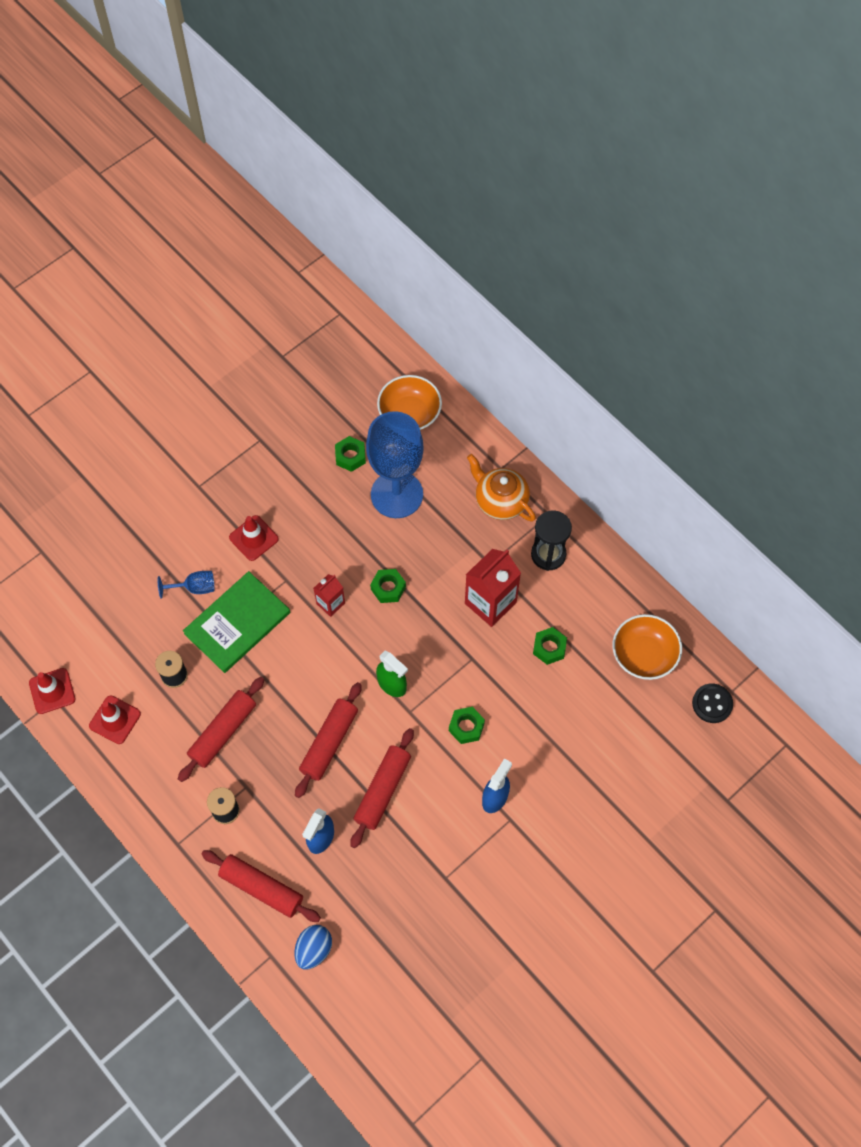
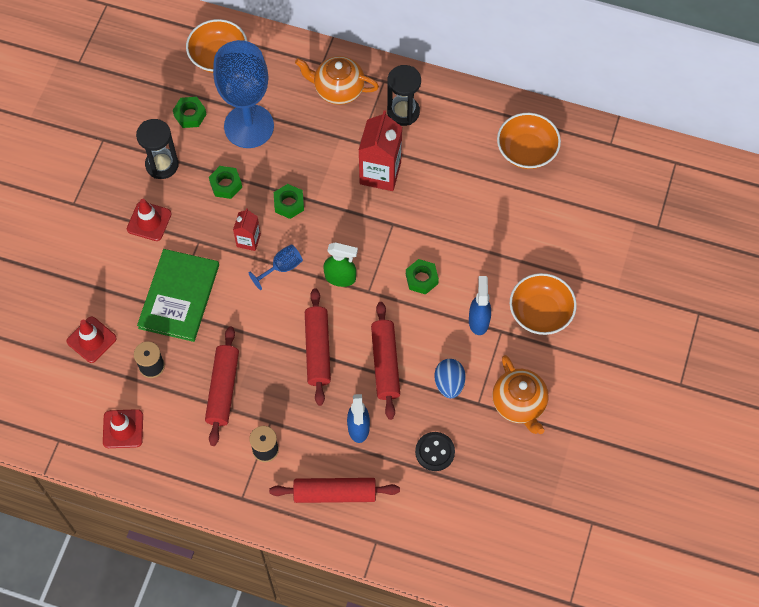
camera: 30 degrees left, 0 degrees up
(52, 691) = (52, 435): red traffic cone -> red traffic cone (91, 340)
(195, 588) = (123, 287): blue goblet -> blue goblet (282, 267)
(297, 491) = (162, 165): none -> black hourglass
(314, 949) = (408, 516): blue egg -> blue egg (449, 383)
(483, 901) = (519, 404): none -> orange teapot
(549, 648) = (449, 183): green nut -> green nut (226, 185)
(559, 822) = (540, 312): none -> orange bowl
(712, 704) = (601, 161): black button -> black button (435, 452)

